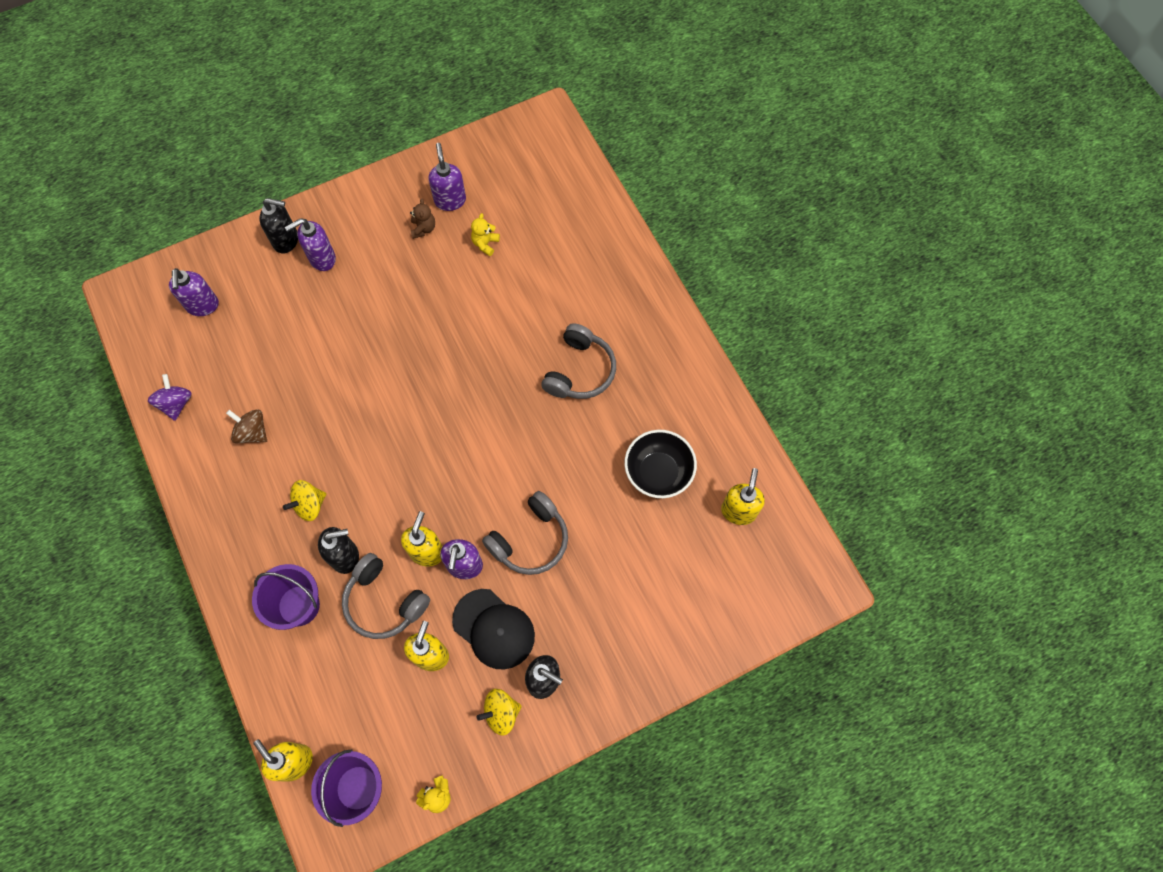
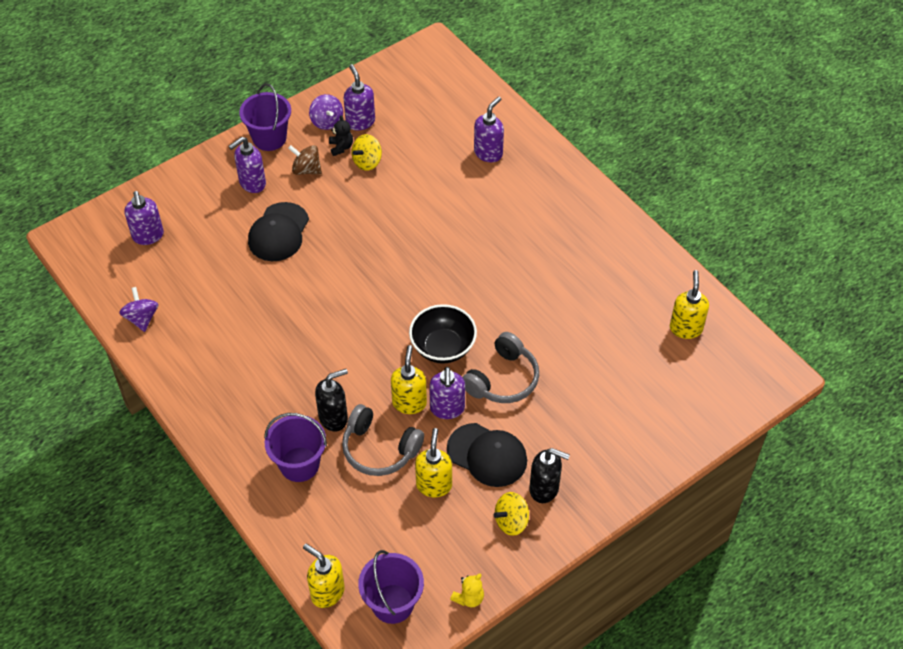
camera: 10 degrees left, 15 degrees down
(252, 432) = (220, 331): brown spinning top -> brown spinning top (306, 170)
(286, 240) = (215, 173): black soap dispenser -> none
(310, 505) = (289, 381): yellow spinning top -> yellow spinning top (367, 162)
(336, 323) = (278, 232): none -> black cap
(351, 206) = (269, 138): none -> purple bucket
(415, 194) = (327, 121): none -> purple spinning top
(423, 228) = (341, 147): brown teddy bear -> black teddy bear
(485, 244) = (401, 151): yellow teddy bear -> none
(577, 259) = (488, 153): none -> purple soap dispenser
(580, 371) = (513, 239): grey headphones -> none
(658, 472) = (605, 309): black bowl -> black bowl (443, 347)

